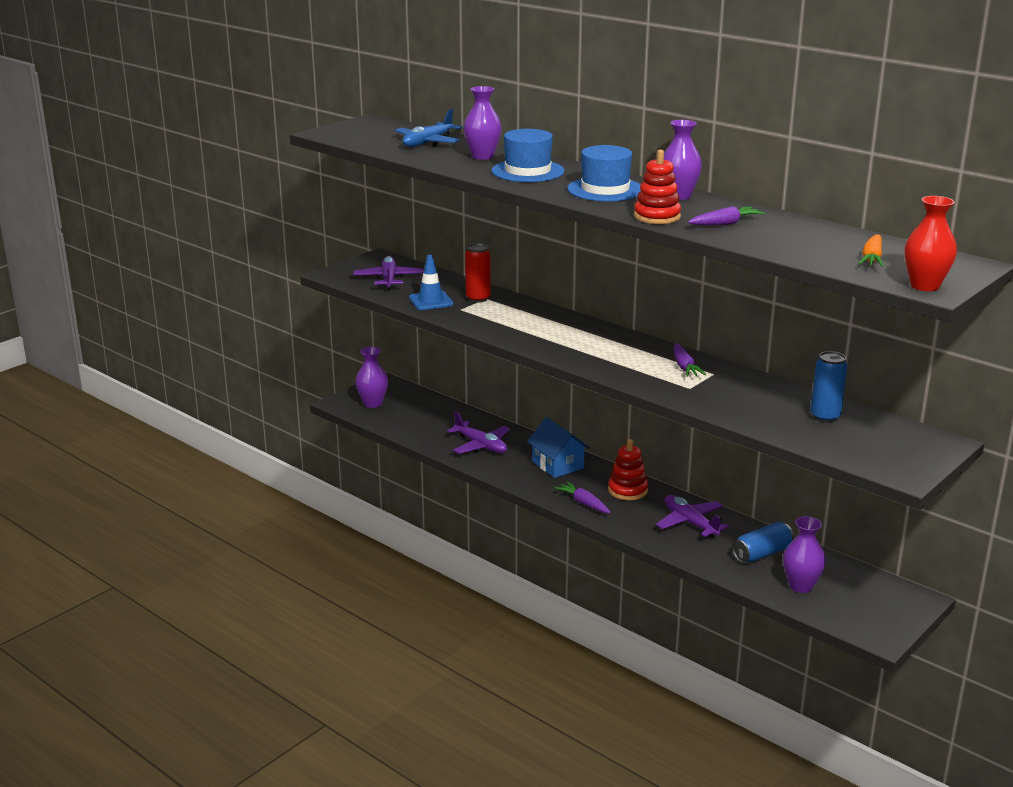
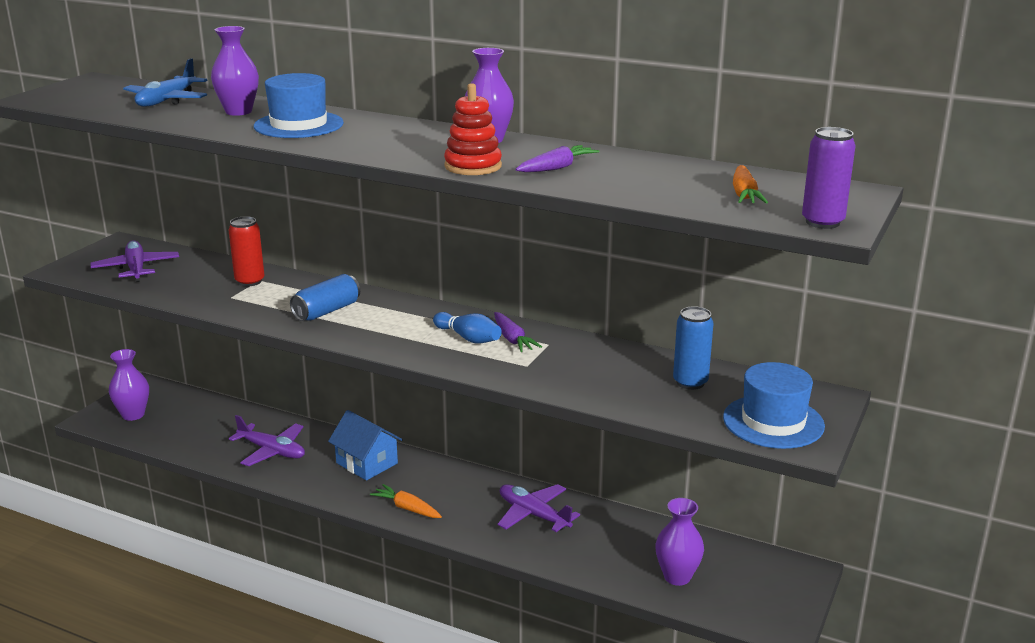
camera: 15 degrees left, 0 degrees up
(431, 301) = (192, 290): blue traffic cone -> none
(583, 503) = (407, 508): purple carrot -> orange carrot
(605, 189) = (399, 139): blue hat -> blue hat (773, 422)
(627, 490) = (453, 484): red stacking toy -> none
(647, 362) = (468, 338): none -> blue bowling pin
(762, 554) = (623, 542): blue can -> blue can (327, 311)
(925, 286) = (822, 222): red vase -> purple can

